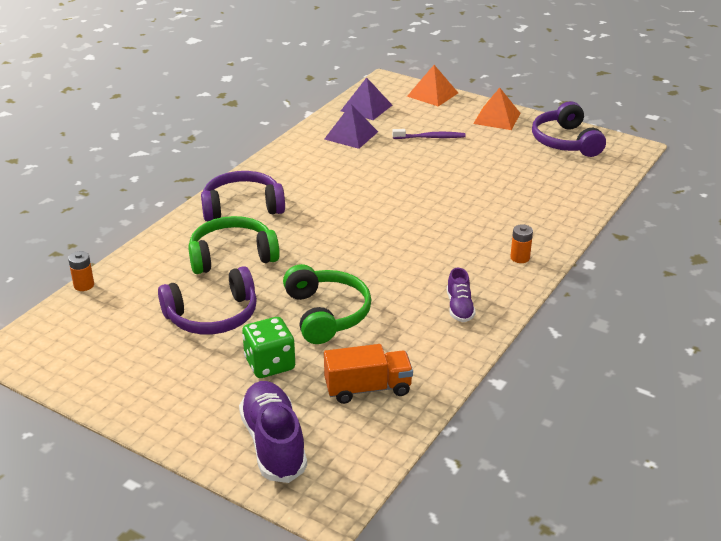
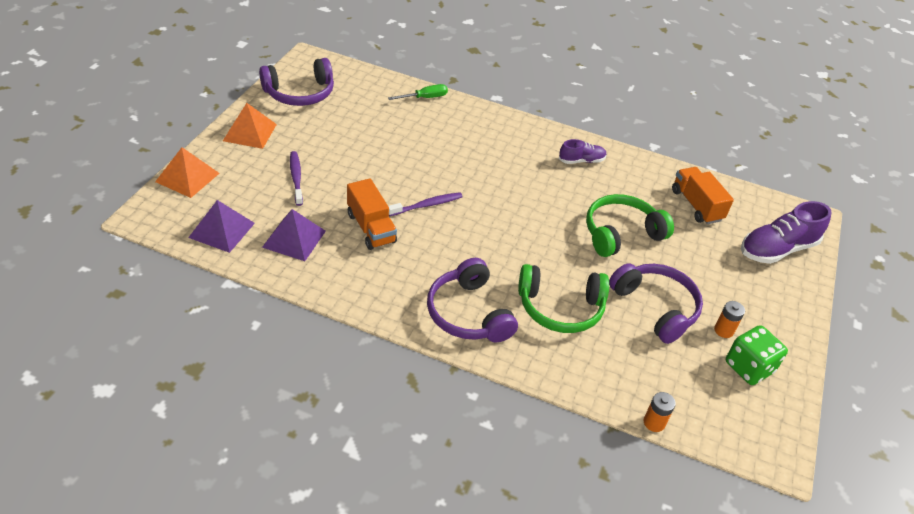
camera: 105 degrees left, 10 degrees up
(232, 256) = (560, 308): green headphones -> green headphones turned 60 degrees counterclockwise
(270, 364) = (698, 261): green dice -> green dice (749, 367)
(359, 169) = (371, 228): none -> orange truck
(387, 198) = (427, 205): none -> purple toothbrush
(520, 258) = (503, 128): orange battery -> orange battery (723, 330)
(573, 211) = (424, 98): none -> green screwdriver

